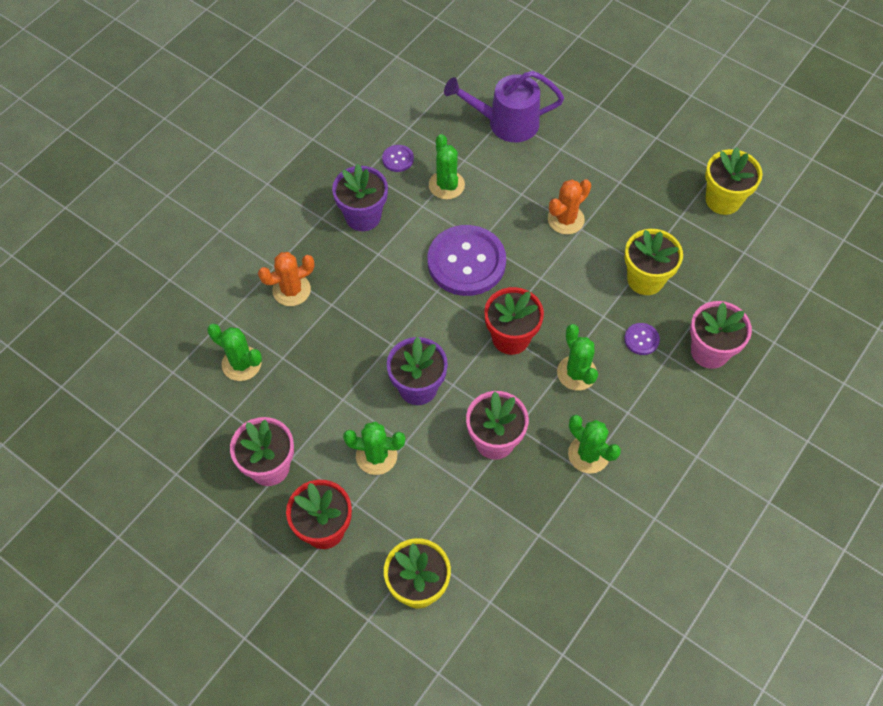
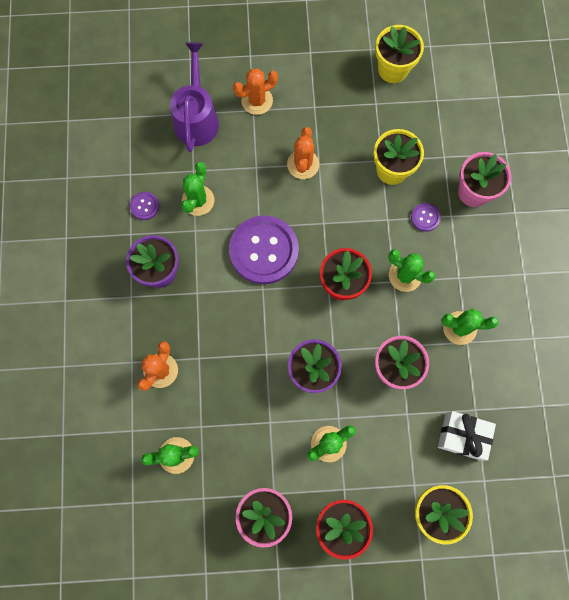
camera: 40 degrees left, 15 degrees up
(446, 185) = (198, 200): green cactus -> green cactus turned 75 degrees clockwise
(505, 123) = (197, 118): purple watering can -> purple watering can turned 135 degrees clockwise
(505, 547) = (462, 436): none -> white gift
(571, 144) = (257, 101): none -> orange cactus

